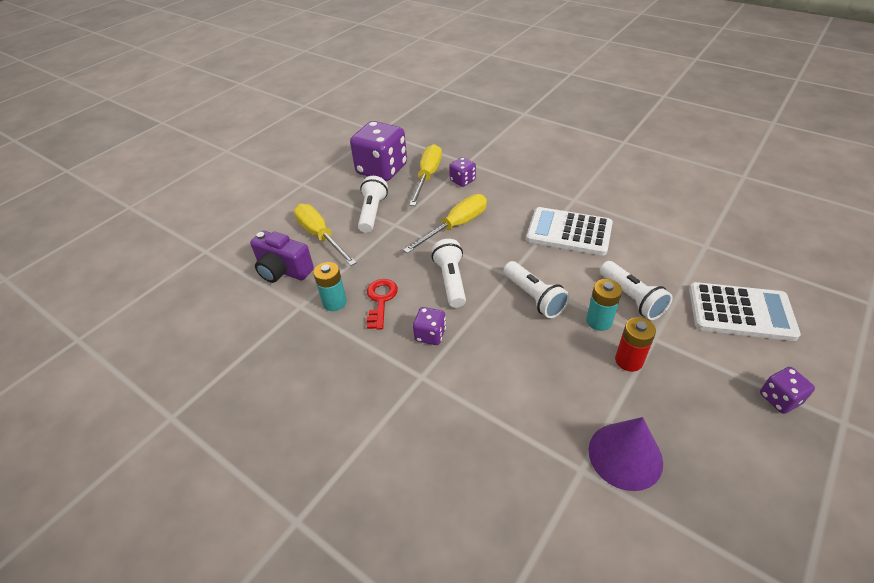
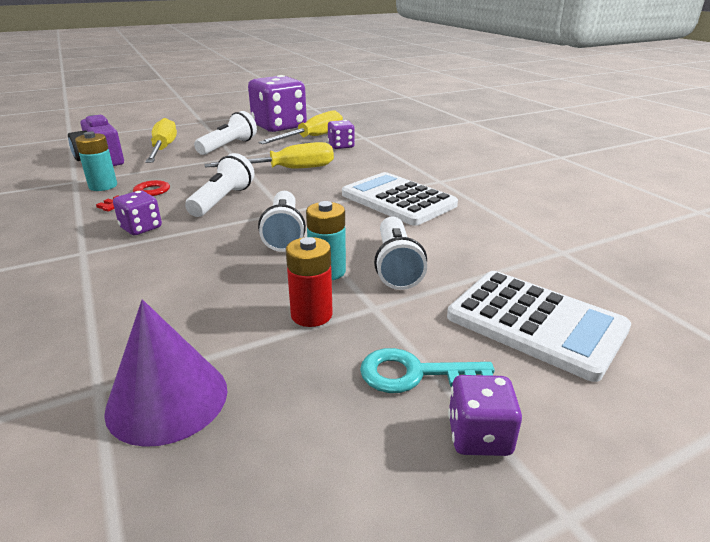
camera: 25 degrees right, 15 degrees down
(720, 376) = (415, 374): none -> turquoise key

